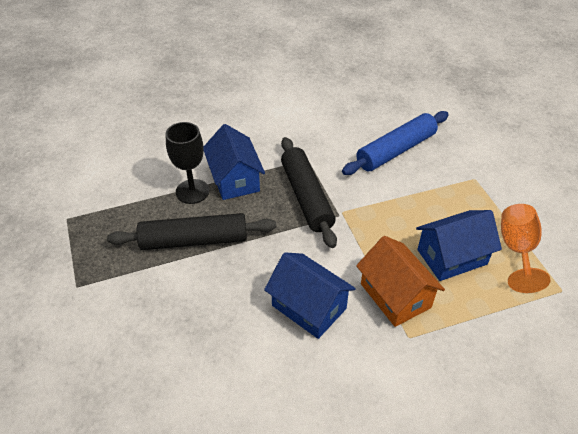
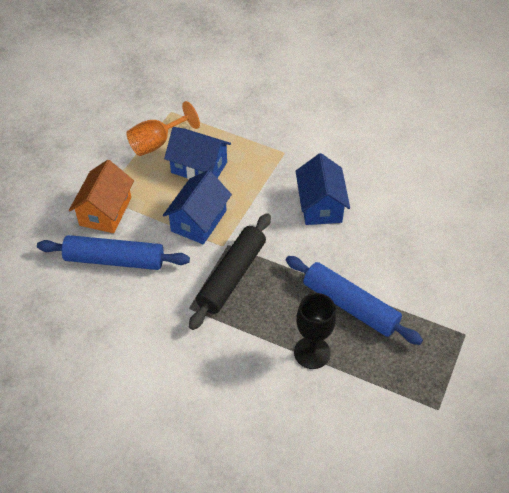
camera: 135 degrees left, 5 degrees up
(194, 240) = (350, 306): black rolling pin -> blue rolling pin
(235, 179) = (266, 337): blue house -> blue house (199, 221)
(395, 295) = (262, 174): orange house -> orange house (105, 211)

